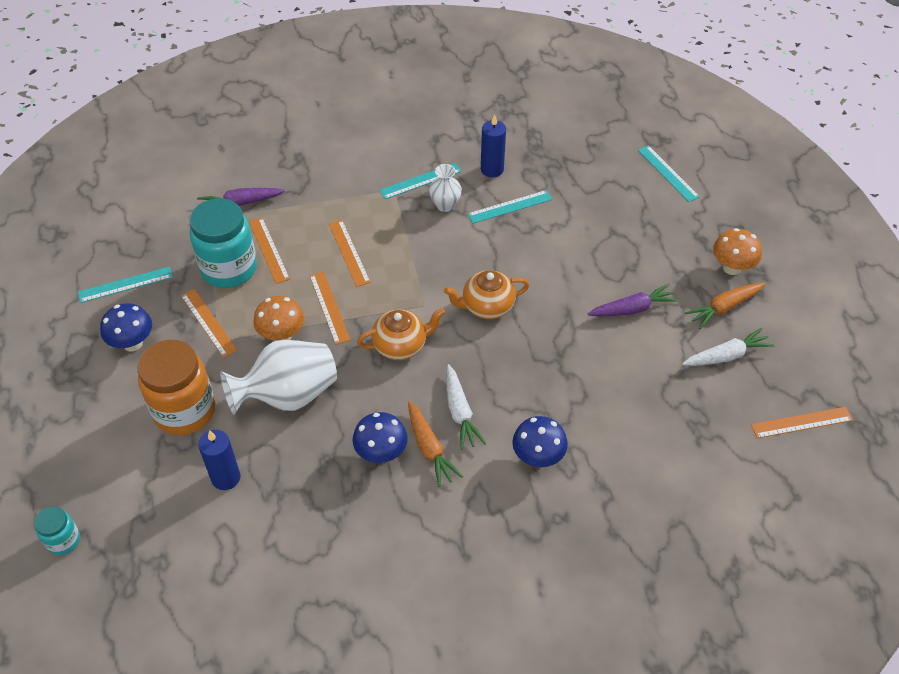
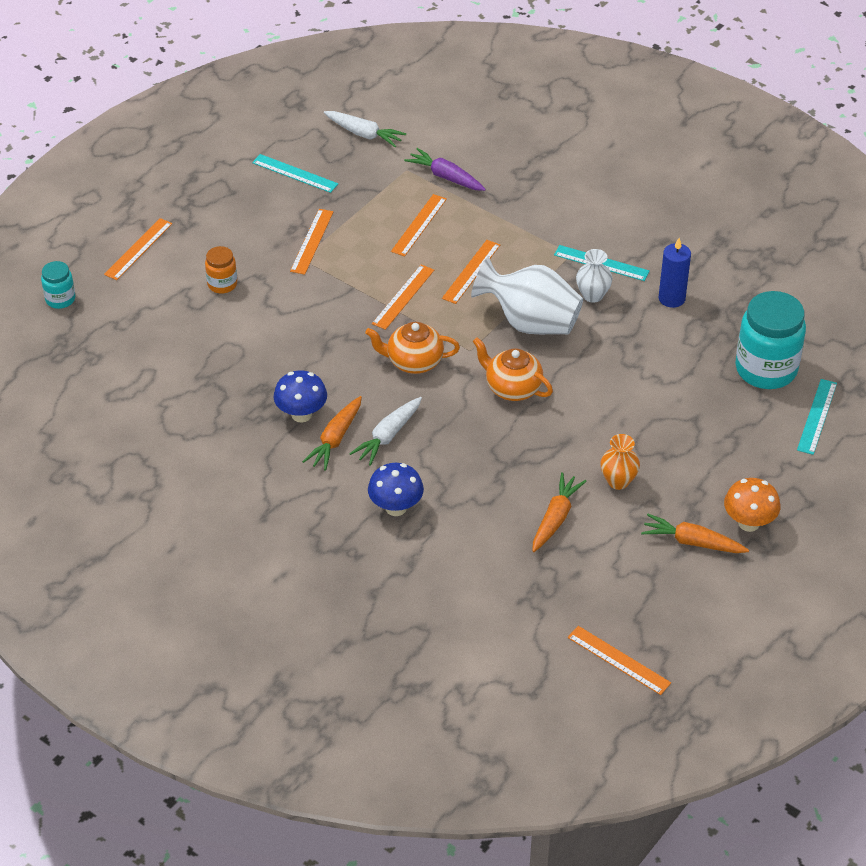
camera: 50 degrees right, 5 degrees down
(77, 442) = (138, 249): none -> orange ruler
(132, 343) = (248, 215): blue mushroom -> none
(184, 411) = (222, 284): orange jar -> orange jar, size x0.50
(226, 477) = (191, 344): blue candle -> none
(229, 269) = (374, 216): turquoise jar -> turquoise jar (766, 369)
(282, 335) = (346, 289): orange mushroom -> none
(288, 395) = (296, 329): white vase -> white vase (530, 323)
(401, 345) = (413, 362): orange teapot -> orange teapot turned 150 degrees clockwise
(509, 206) = (641, 336): turquoise ruler -> none
(632, 309) = (618, 481): purple carrot -> orange vase
(636, 367) = (555, 518): none -> orange carrot
(726, 356) = (637, 571): white carrot -> white carrot (363, 134)

